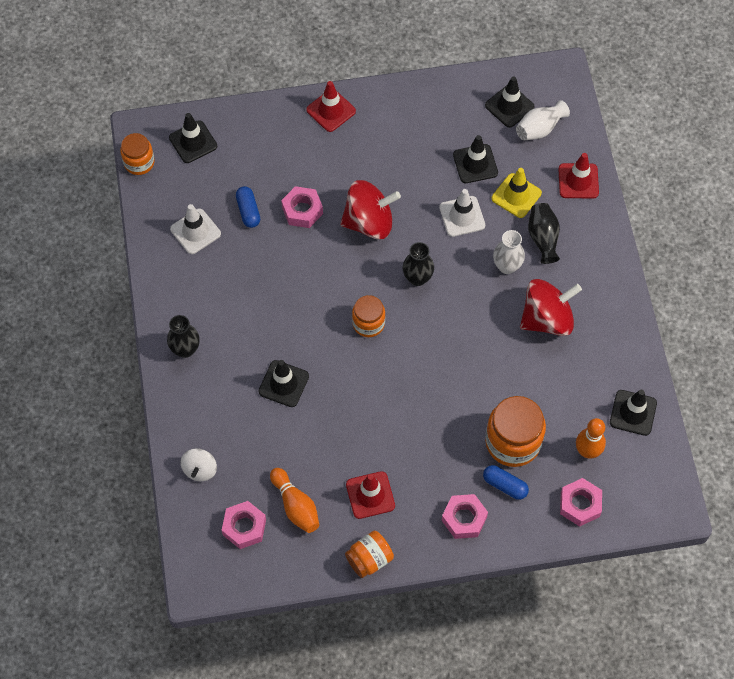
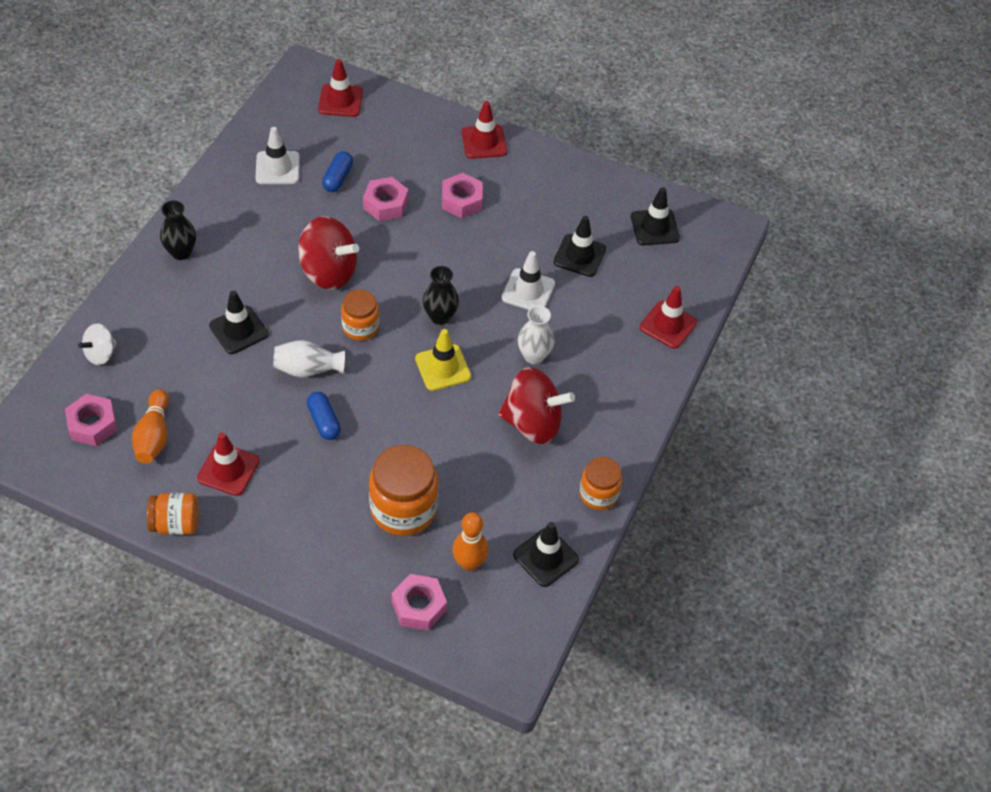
camera: 30 degrees right, 10 degrees down
(139, 162) = (280, 91): orange jar -> orange jar (598, 494)
(193, 142) = (340, 101): black traffic cone -> red traffic cone
(369, 222) = (437, 247): red spinning top -> red spinning top (328, 272)
(464, 519) = (295, 546): pink nut -> pink nut (461, 200)
(505, 485) = (361, 542): blue capsule -> blue capsule (324, 421)
(516, 196) = (596, 303): yellow traffic cone -> yellow traffic cone (443, 368)
(539, 129) = (668, 261): white vase -> white vase (307, 369)
(543, 238) = (590, 353): black vase -> none

